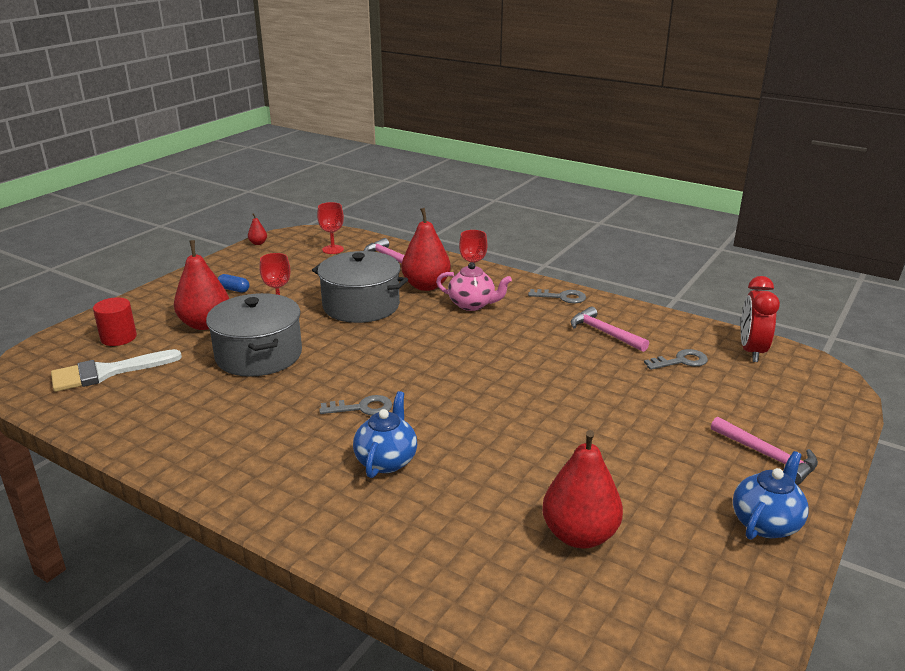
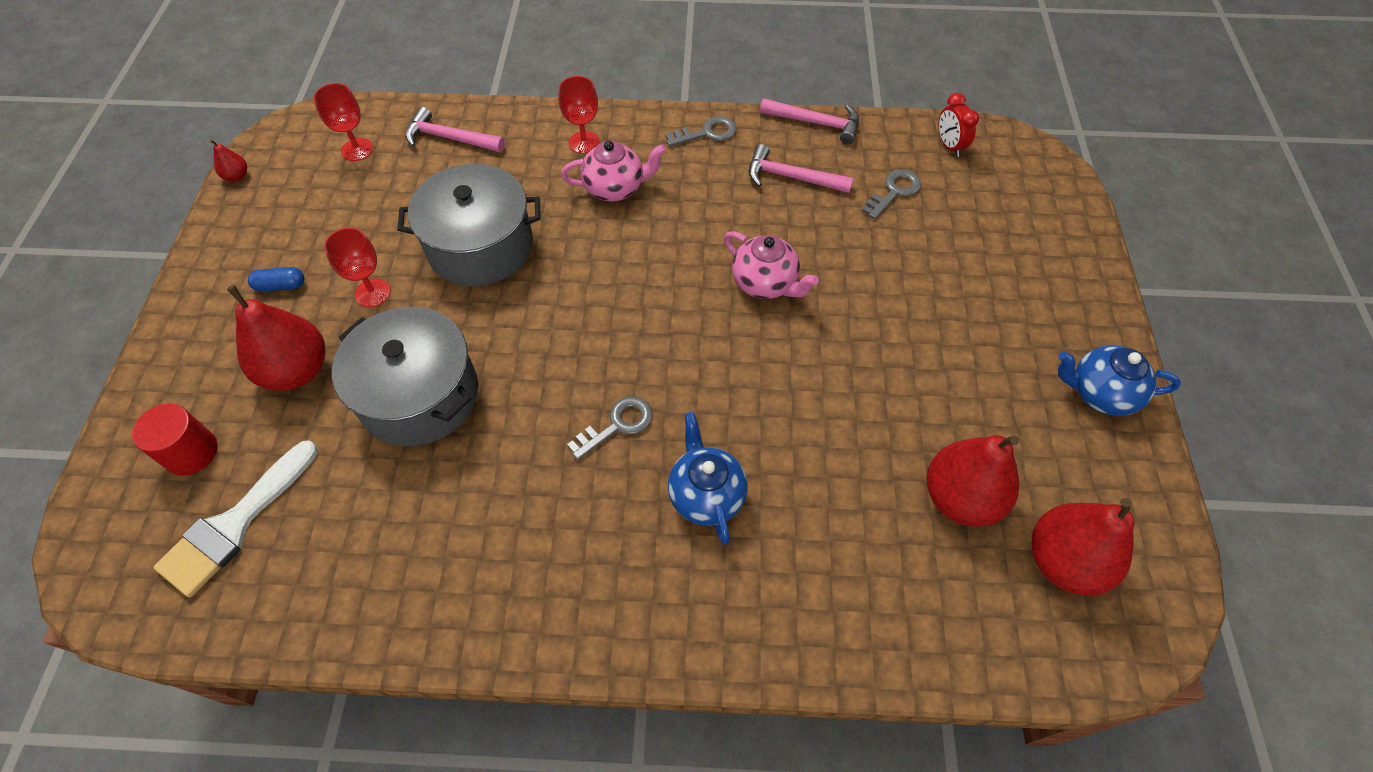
camera: 30 degrees left, 30 degrees up
(426, 286) = (535, 175): red pear -> red pear (1063, 561)
(533, 376) = (765, 283): none -> pink teapot
(751, 351) = (949, 146): red clock -> red clock, size x0.62
(766, 523) = (1100, 393): blue teapot -> blue teapot turned 90 degrees counterclockwise
(767, 456) = (1050, 300): pink hammer -> pink hammer (815, 123)

